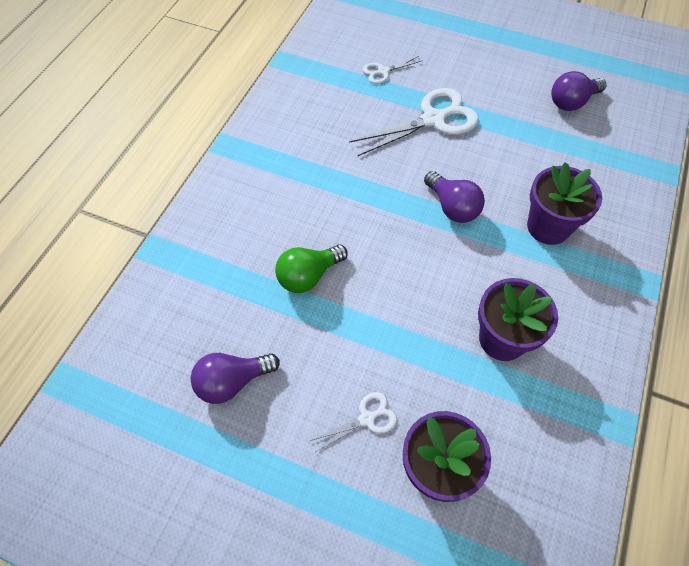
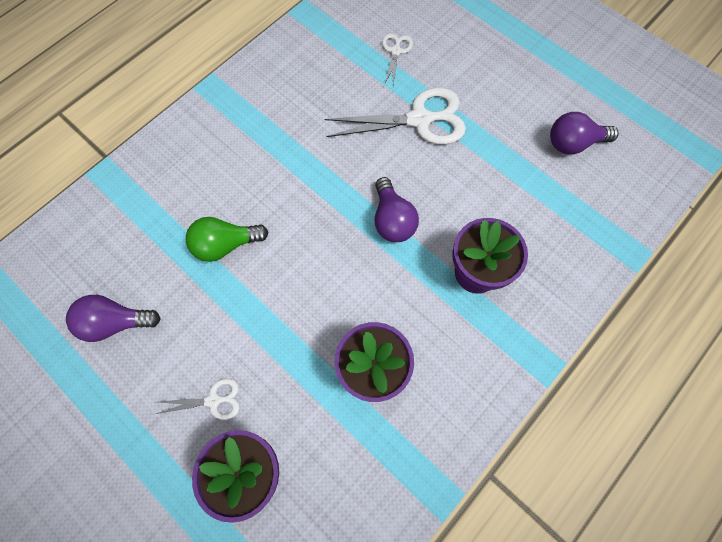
camera: 20 degrees right, 10 degrees up
(383, 71) = (395, 51): white scissors -> white scissors turned 105 degrees clockwise

